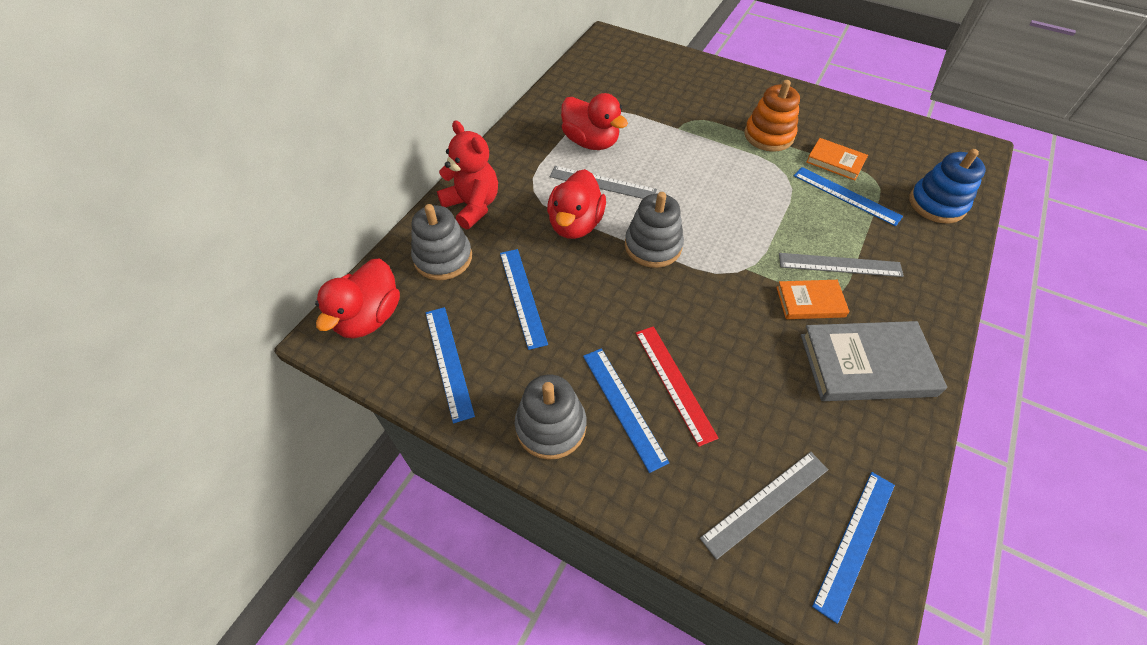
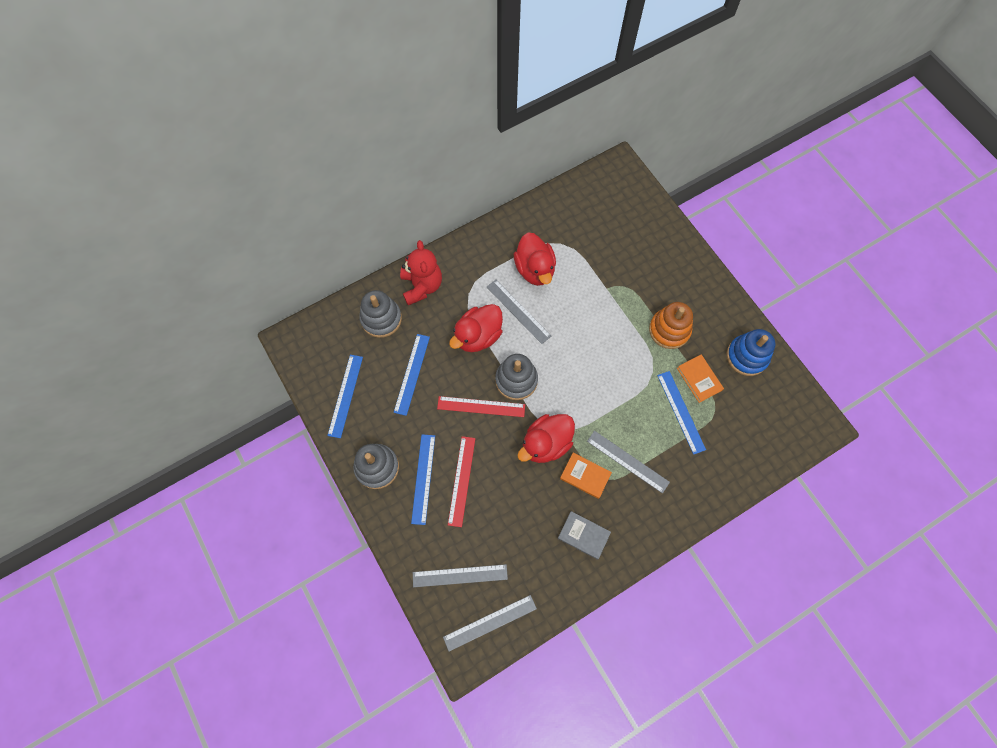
camera: 30 degrees right, 15 degrees up
(369, 317) = (317, 340): red duck -> red duck (546, 443)
(633, 290) = (481, 406): none -> red ruler
(855, 542) = (490, 622): blue ruler -> grey ruler
(866, 365) = (583, 535): grey book -> grey book, size x0.56
(937, 204) = (741, 454): blue stacking toy -> blue stacking toy (747, 356)

